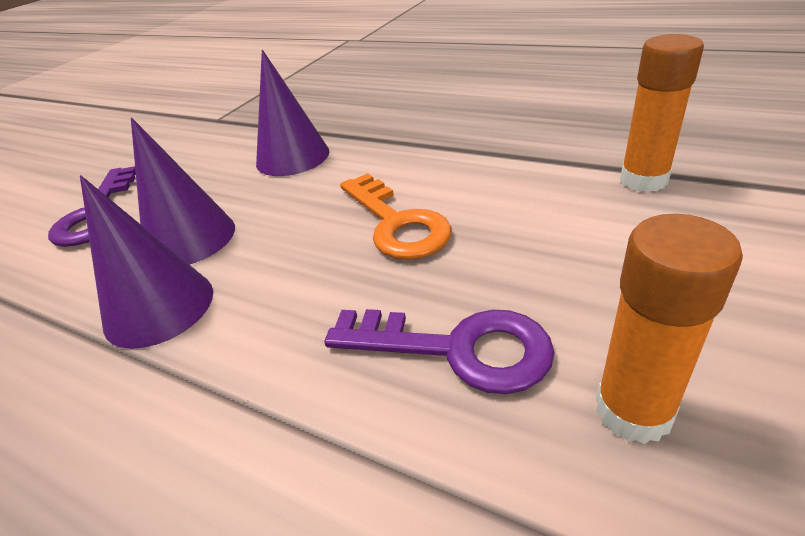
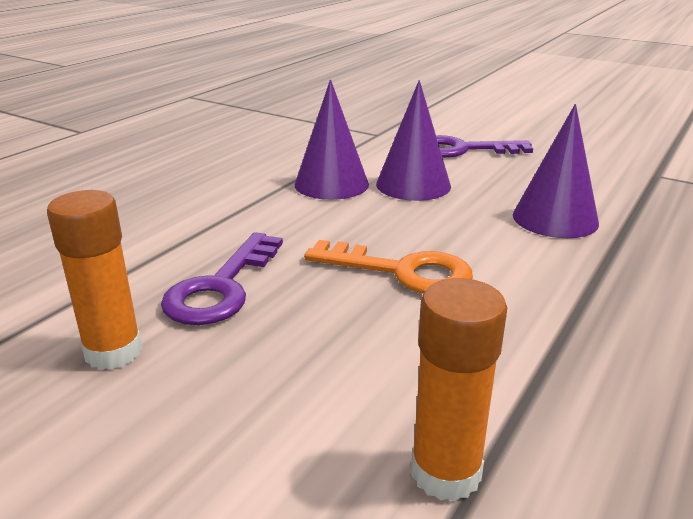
camera: 90 degrees right, 10 degrees down
(396, 223) = (402, 271): orange key -> orange key turned 135 degrees counterclockwise

